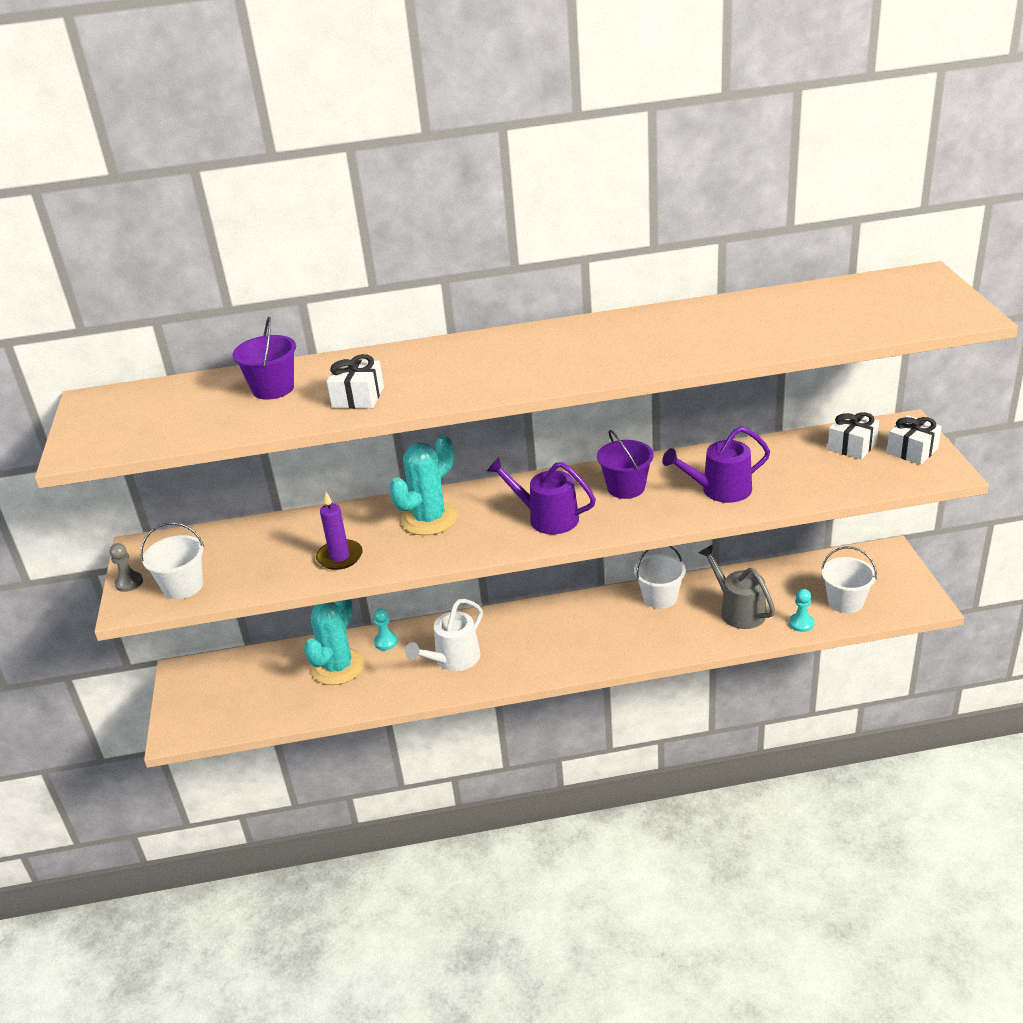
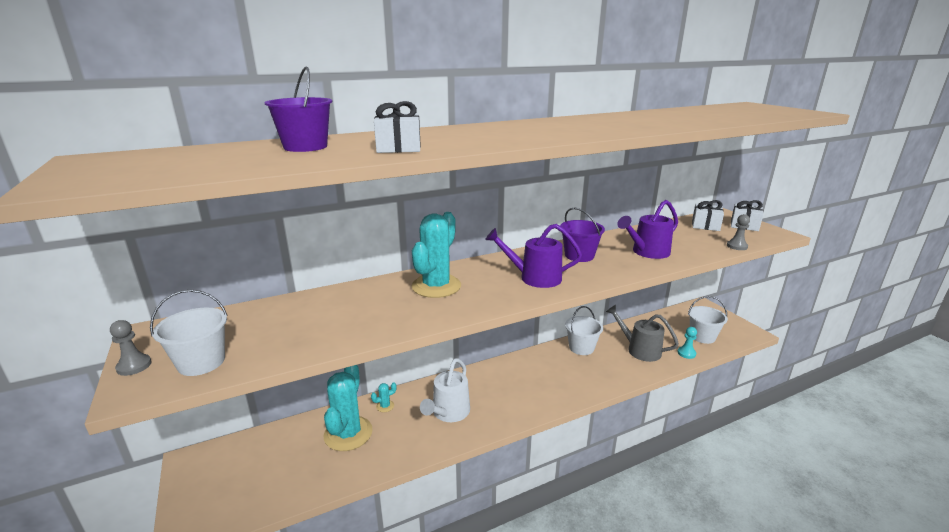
camera: 20 degrees left, 10 degrees down
(340, 557) = (366, 320): purple candle -> none
(386, 642) = (385, 406): turquoise pawn -> turquoise cactus
(855, 491) = (737, 246): none -> grey pawn

